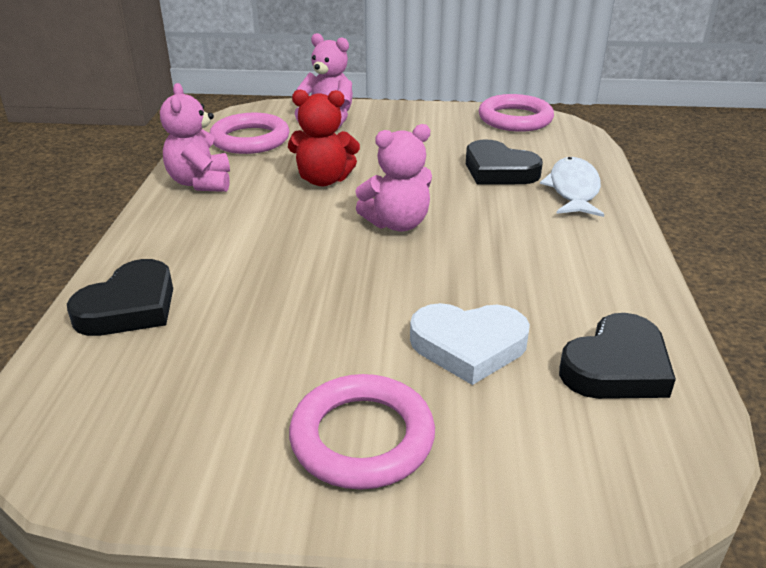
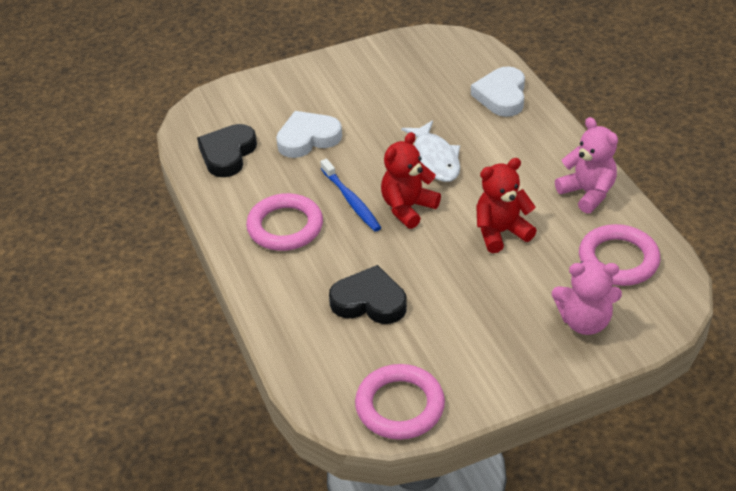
camera: 155 degrees right, 10 degrees up
(129, 307) = (501, 96): black heart -> white heart
(362, 437) = (330, 84): pink ring -> pink ring (285, 227)
(397, 224) = (408, 208): pink teddy bear -> red teddy bear
(458, 249) = (351, 201): none -> blue toothbrush
(573, 190) = (296, 298): white fish -> white fish (435, 159)

